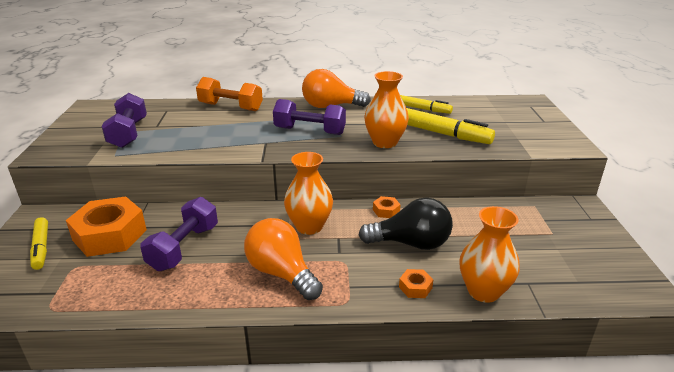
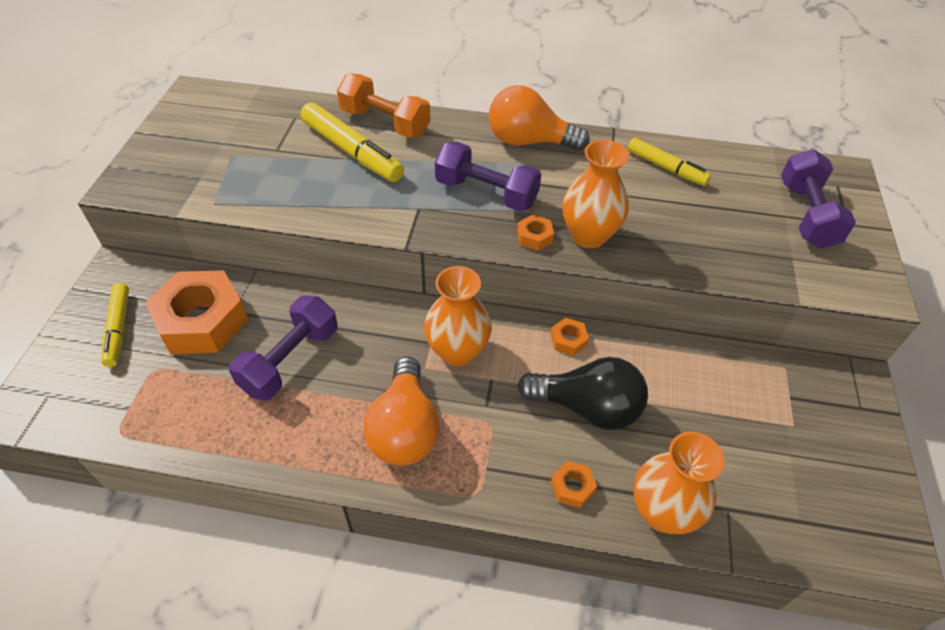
camera: 10 degrees right, 20 degrees up
(128, 133) = (237, 160): purple dumbbell -> purple dumbbell (806, 215)
(281, 273) = (404, 428): orange light bulb -> orange light bulb turned 150 degrees counterclockwise
(349, 147) = (534, 237): none -> orange nut
(442, 133) = (679, 228): yellow marker -> yellow marker (352, 151)

